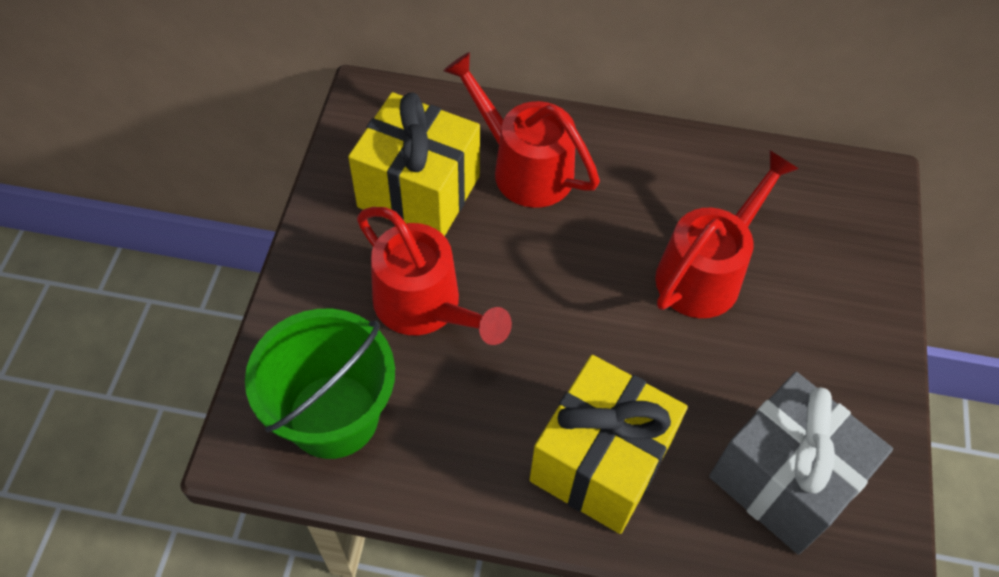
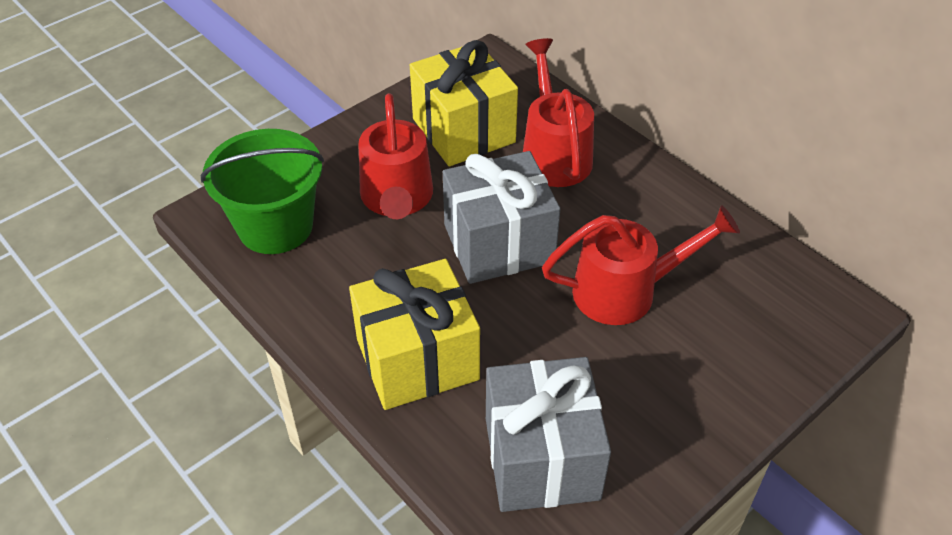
camera: 40 degrees right, 10 degrees down
(561, 294) = (499, 243): none -> grey gift

